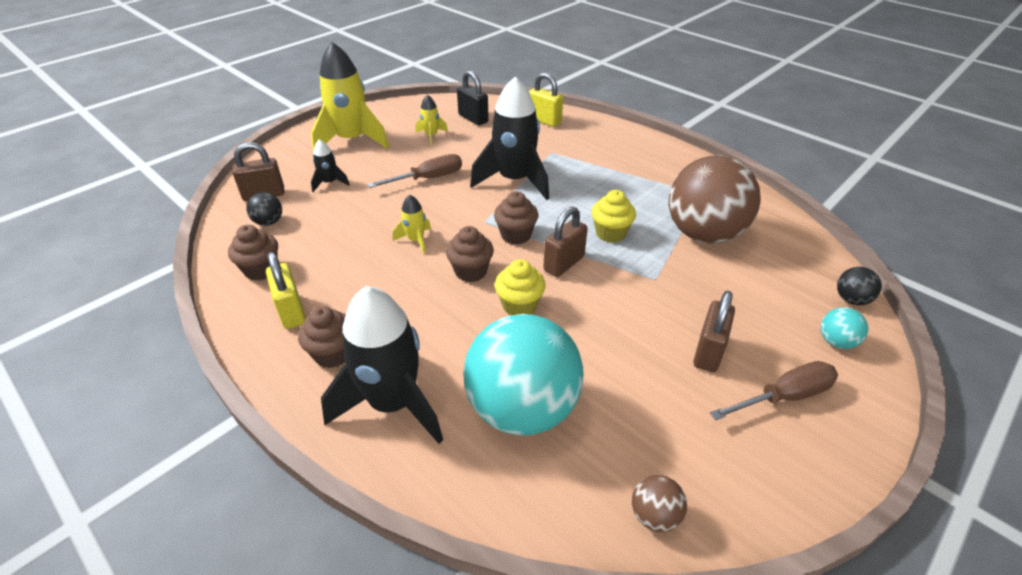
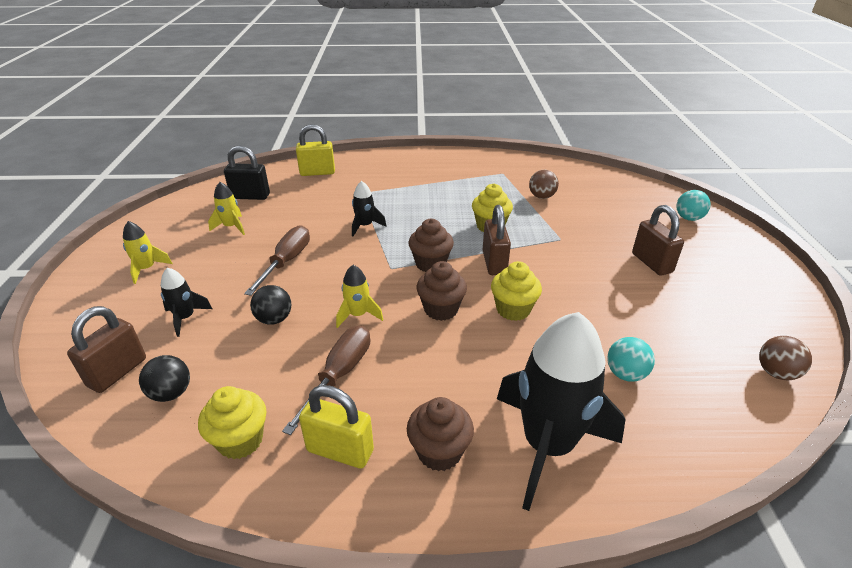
camera: 45 degrees left, 5 degrees down
(261, 270) = (240, 440): brown cupcake -> yellow cupcake
(352, 140) = (147, 269): yellow rocket -> yellow rocket, size x0.45
(514, 180) = (365, 226): black rocket -> black rocket, size x0.45
(522, 409) = (625, 374): turquoise ball -> turquoise ball, size x0.40
(703, 234) = (541, 197): brown ball -> brown ball, size x0.40
(784, 396) = (716, 262): brown screwdriver -> brown screwdriver (339, 374)
(851, 299) = (660, 192): black ball -> black ball (274, 319)

